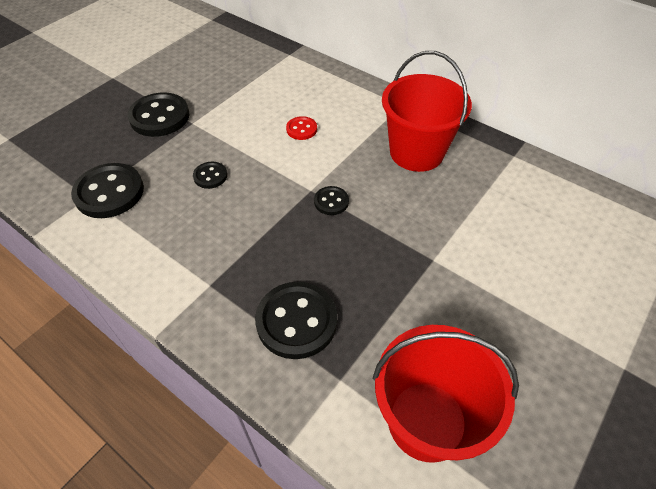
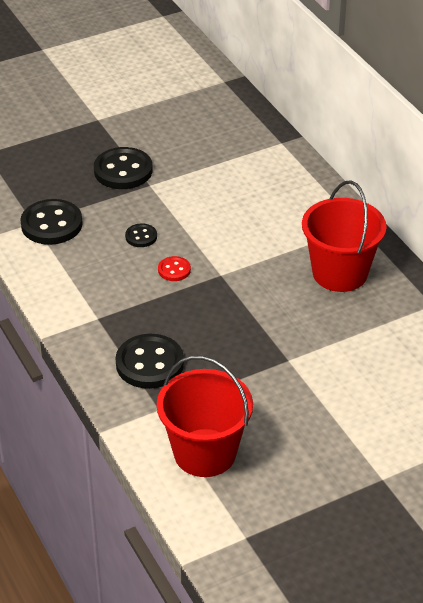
camera: 25 degrees right, 10 degrees down
(301, 129) = (246, 220): red button -> red button (174, 270)
(331, 202) = (232, 289): black button -> none

